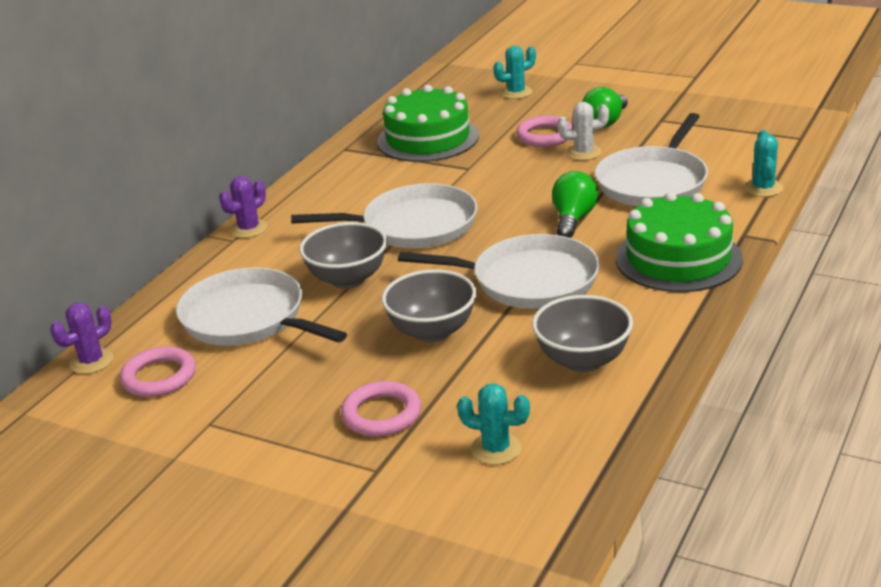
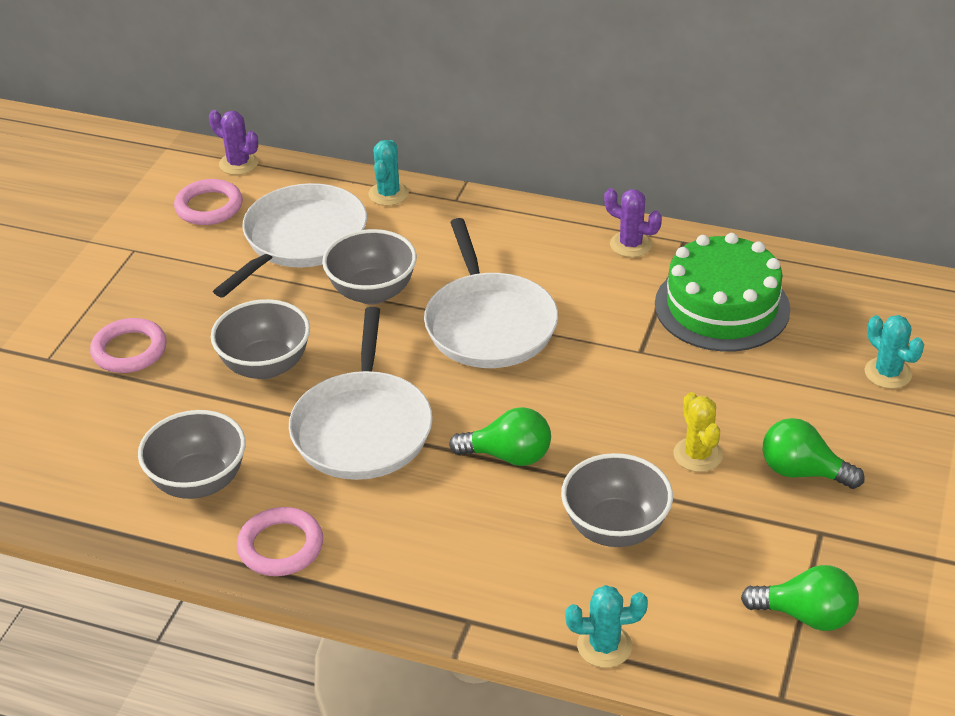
camera: 80 degrees right, 10 degrees up
(249, 229) = (480, 206): purple cactus -> purple cactus (631, 244)
(496, 449) = (62, 431): turquoise cactus -> turquoise cactus (388, 194)
(545, 136) = (746, 413): pink ring -> pink ring (280, 546)
(583, 153) = (697, 455): white cactus -> yellow cactus
(653, 182) = (615, 528): white pan -> grey bowl
(678, 258) = (409, 556): green cake -> none
(732, 127) = (806, 616): none -> green light bulb

